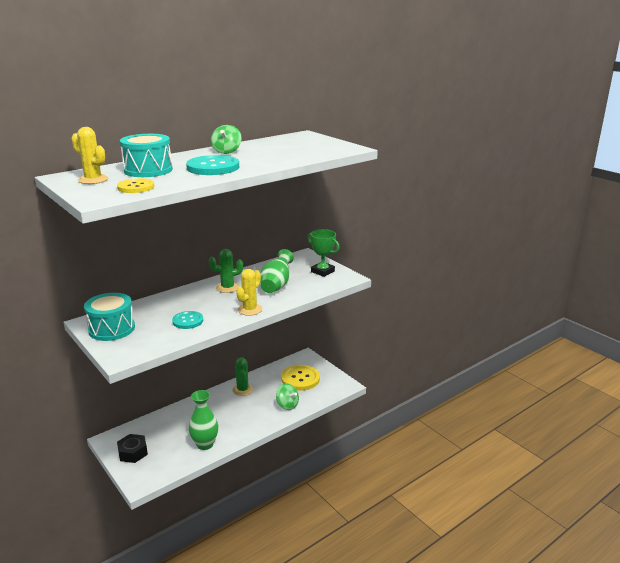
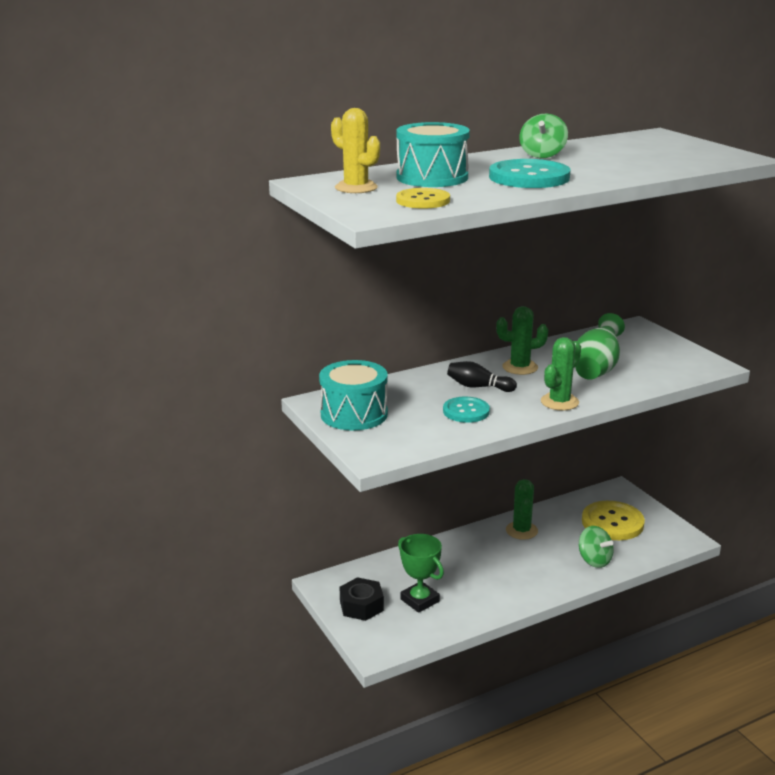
camera: 10 degrees right, 0 degrees up
(198, 303) = (478, 387): none -> black bowling pin
(205, 444) = (469, 605): green vase -> none
(250, 310) = (559, 402): yellow cactus -> green cactus
(322, 271) = (668, 353): green trophy -> green trophy (420, 600)

